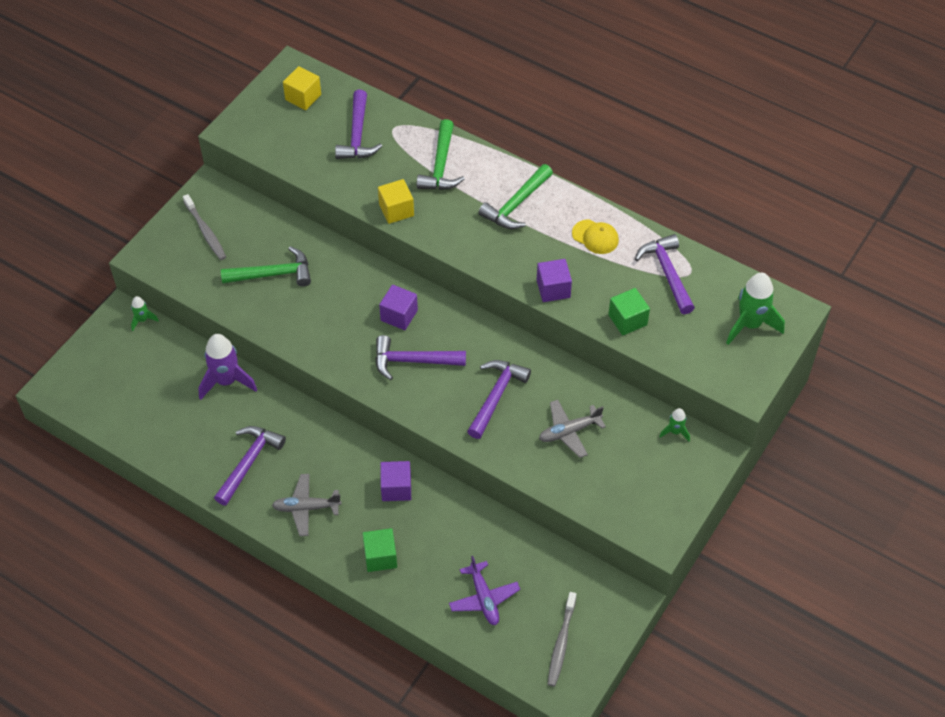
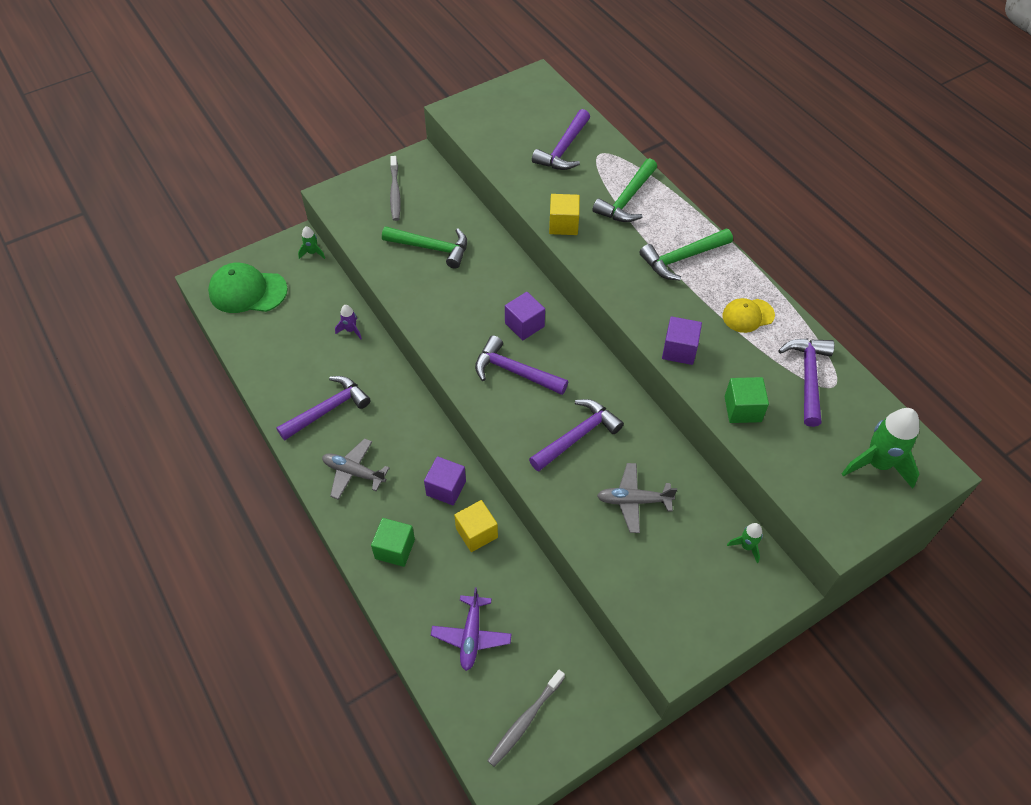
camera: 25 degrees right, 0 degrees up
(101, 382) = (247, 291): none -> green cap
(226, 381) = (351, 330): purple rocket -> purple rocket, size x0.50
(303, 97) = (533, 103): yellow cube -> yellow cube (476, 533)
(595, 237) = (748, 315): yellow cap -> yellow cap turned 105 degrees clockwise

